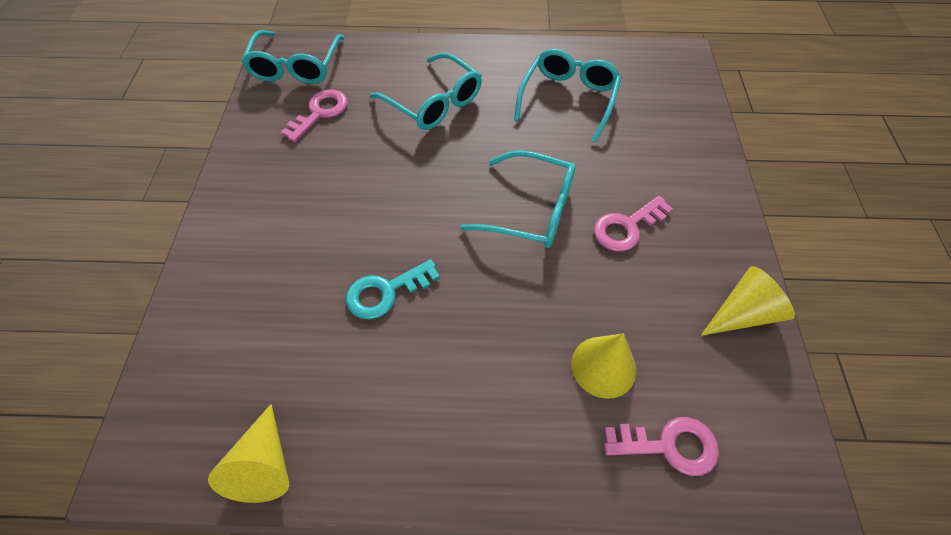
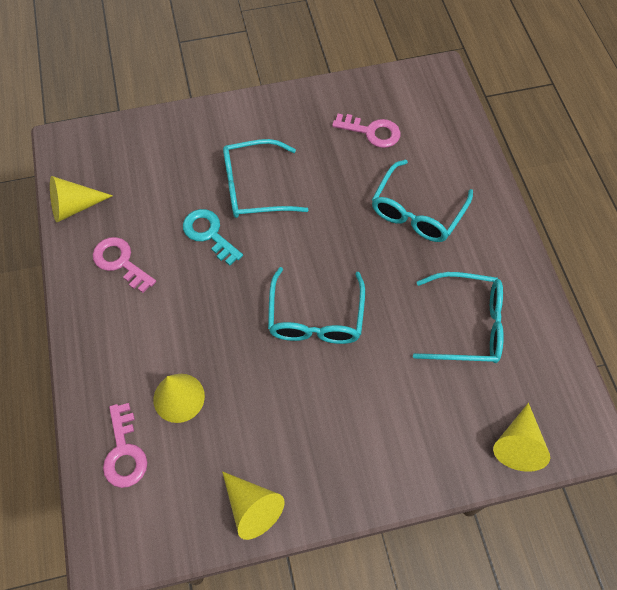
camera: 75 degrees right, 5 degrees up
(296, 67) = (419, 95): turquoise glasses -> turquoise glasses (254, 188)
(626, 227) = (319, 400): pink key -> pink key (120, 262)
(687, 97) = (518, 444): none -> yellow cone

